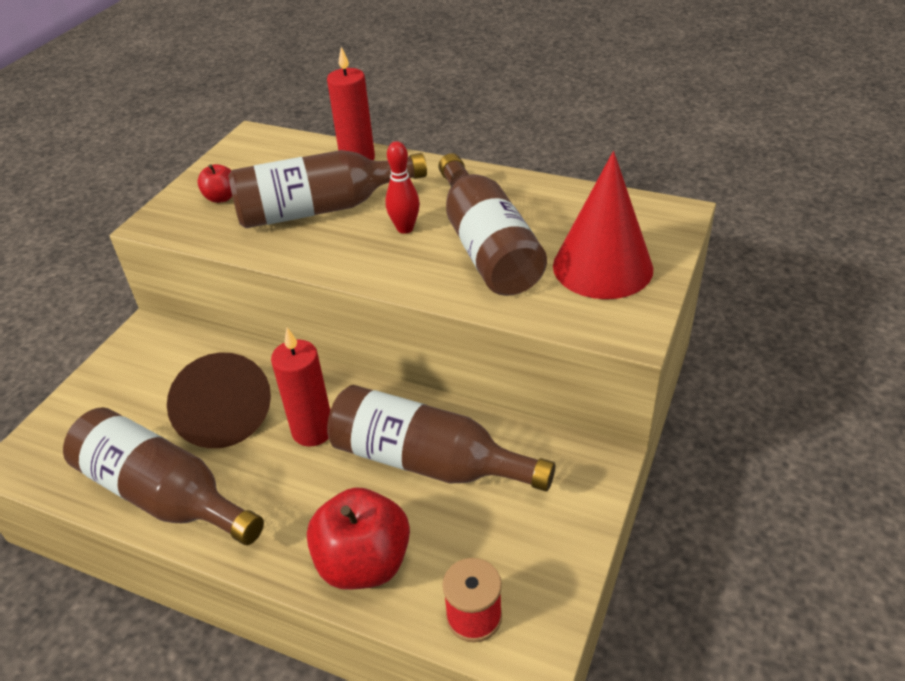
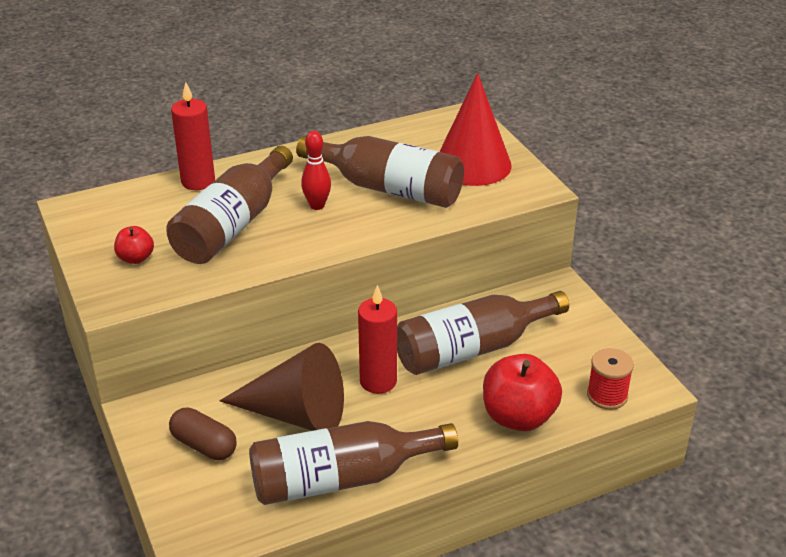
camera: 50 degrees left, 5 degrees down
(136, 388) = (204, 445): none -> brown capsule

